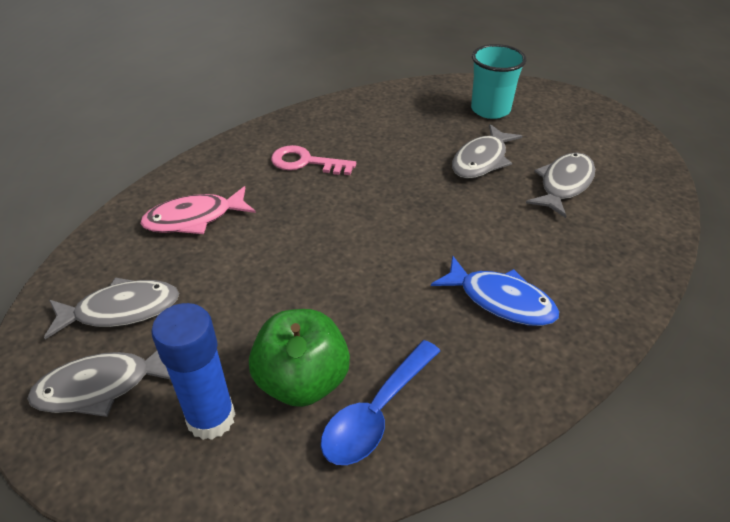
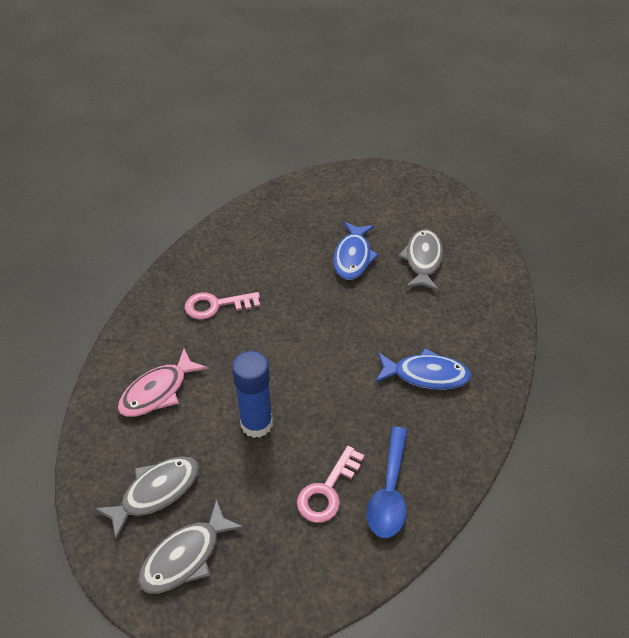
camera: 25 degrees left, 5 degrees up
(211, 418) = (282, 544): blue glue stick -> blue glue stick (256, 424)
(302, 381) = (327, 490): green apple -> pink key
(481, 160) = (353, 257): grey fish -> blue fish
(490, 110) = (335, 204): turquoise cup -> none

